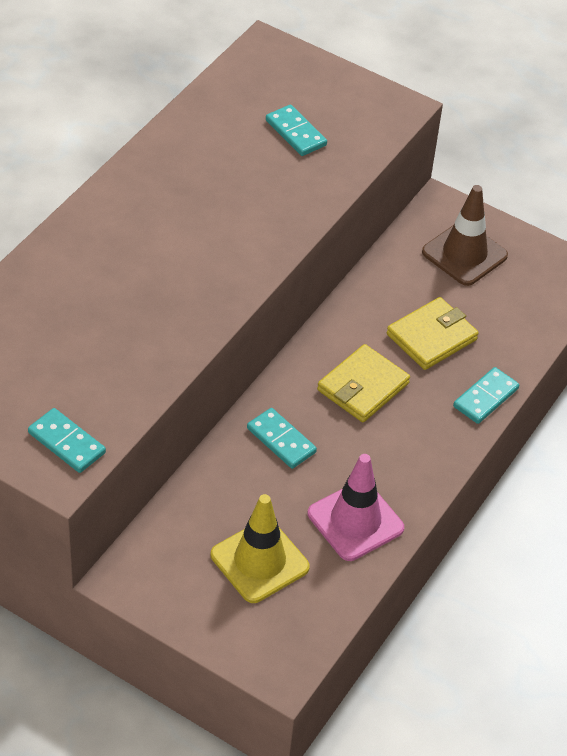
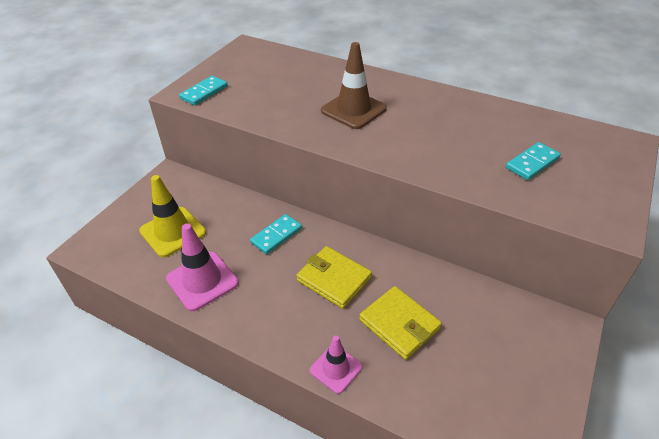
camera: 90 degrees right, 5 degrees down
(464, 254) = (513, 348): brown traffic cone -> brown traffic cone (353, 110)
(485, 397) = (336, 368): turquoise domino -> pink traffic cone

